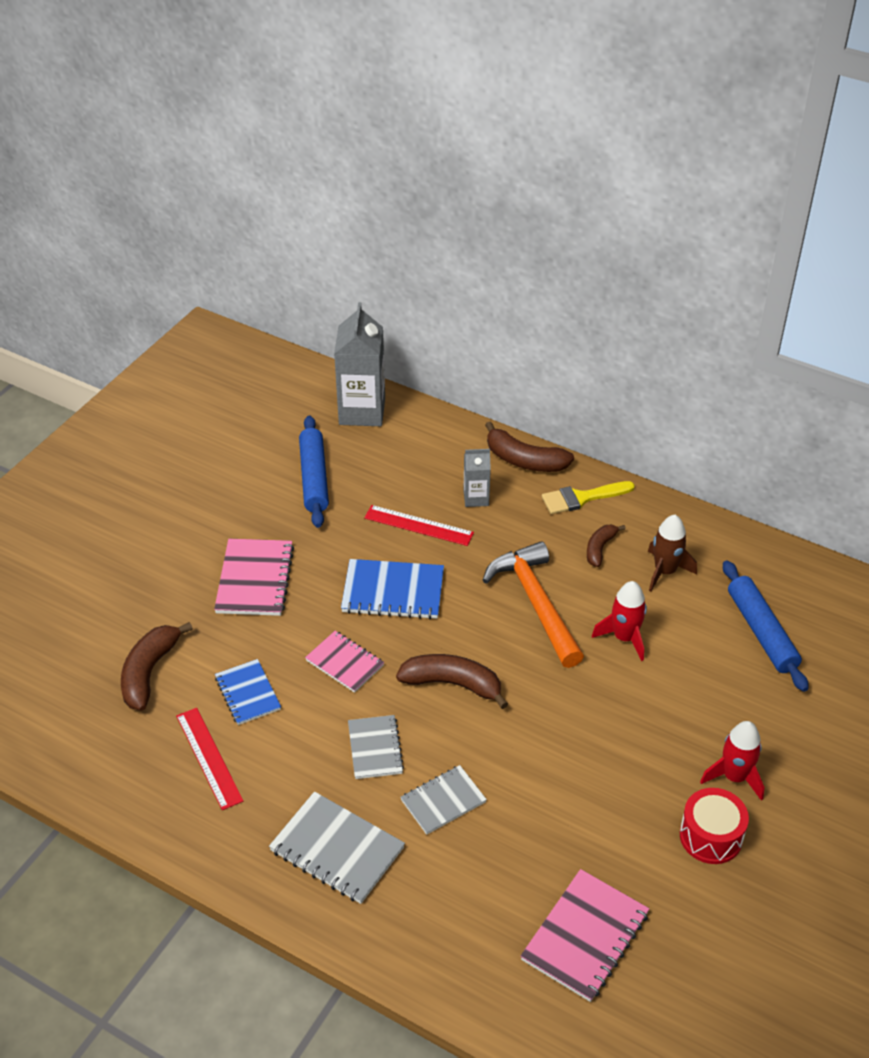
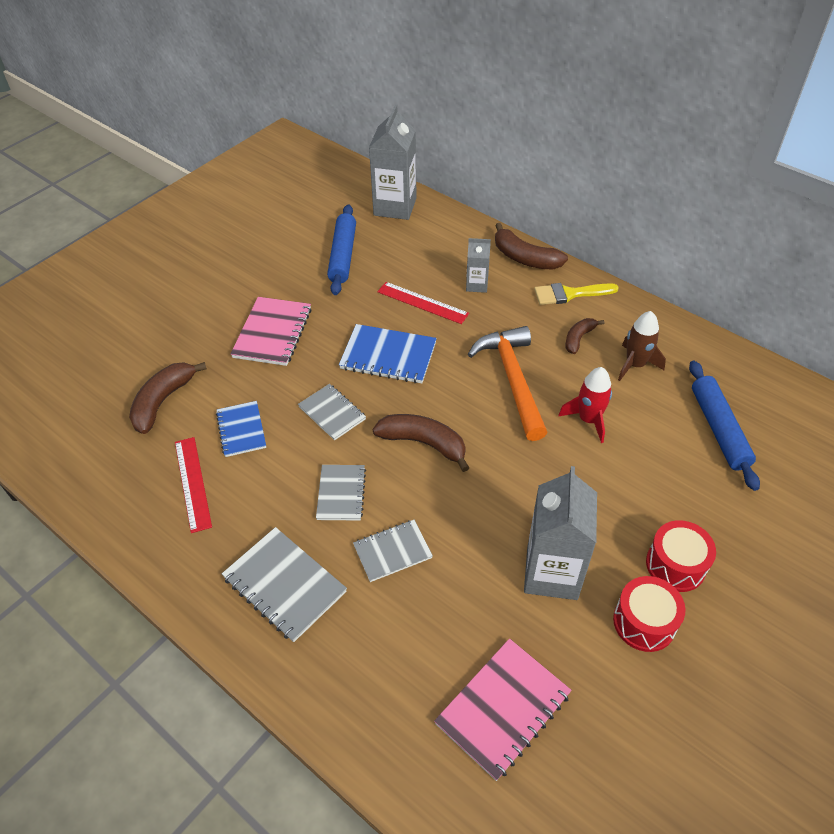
camera: 10 degrees right, 5 degrees up
(344, 663) = (332, 413): pink notebook -> grey notebook
(611, 801) = (552, 573): none -> grey carton
(734, 777) = (675, 565): red rocket -> red drum

